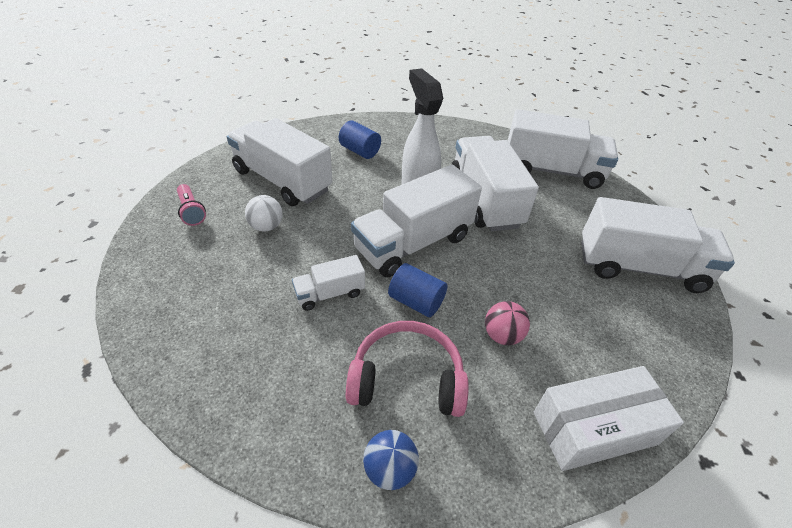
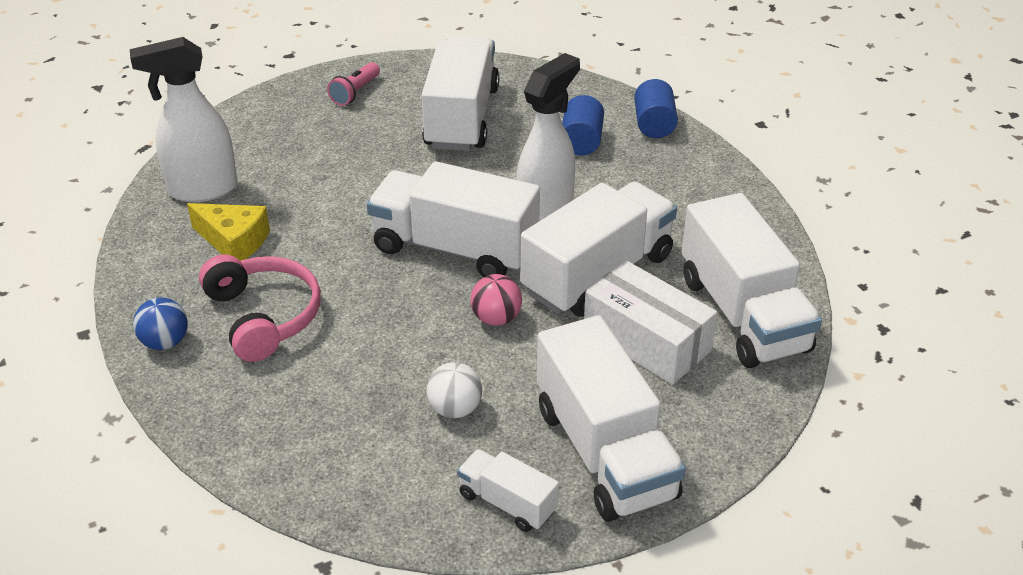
camera: 60 degrees right, 5 degrees down
(203, 351) = (202, 190): none -> white spray bottle
(266, 226) = (380, 144): white ball -> white ball (455, 409)
(295, 358) = (234, 241): none -> yellow cheese
(330, 293) = (326, 225): white truck -> white truck (507, 503)
(416, 301) = (366, 285): blue cylinder -> blue cylinder (654, 124)
(502, 335) = (372, 362): pink ball -> pink ball (496, 318)
(594, 428) = (301, 464): white box -> white box (647, 340)

